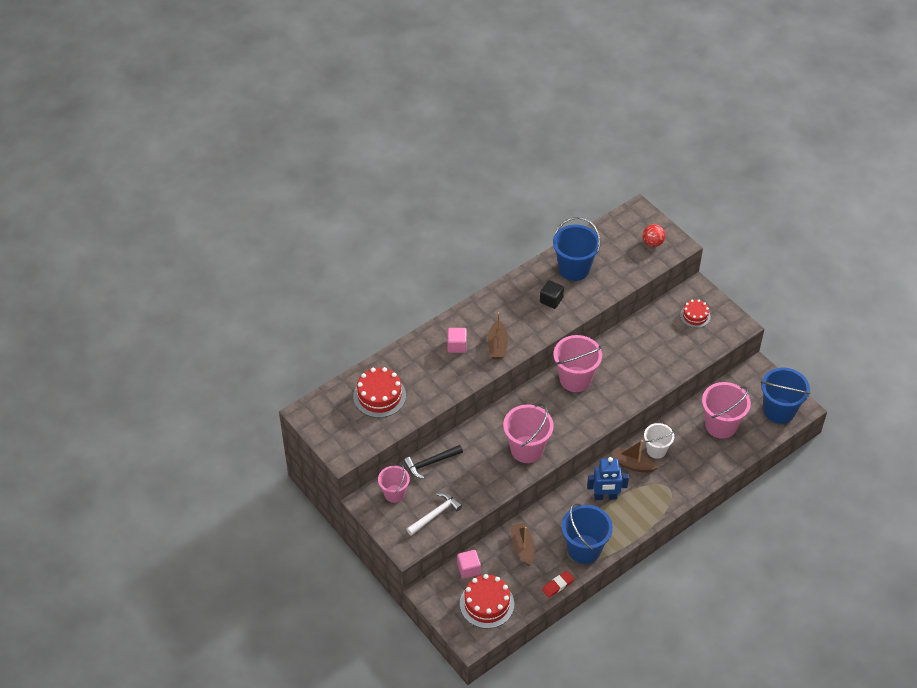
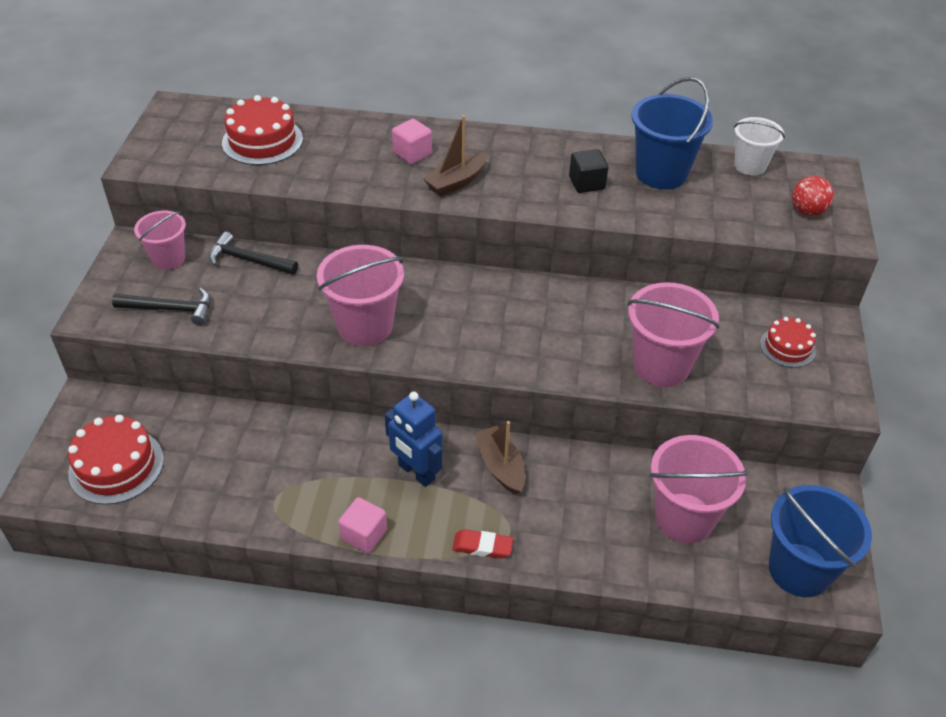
camera: 45 degrees right, 5 degrees down
(435, 514) = (171, 309): white hammer -> black hammer
(468, 569) = (158, 413): pink cube -> pink cube (364, 535)
(522, 547) = (244, 443): brown boat -> none
(558, 585) = (215, 519): red eraser -> red eraser (482, 546)
(575, 379) = (529, 301): pink bucket -> pink bucket (661, 365)
(584, 549) = (305, 508): blue bucket -> none
(656, 450) = (554, 475): white bucket -> white bucket (750, 166)

